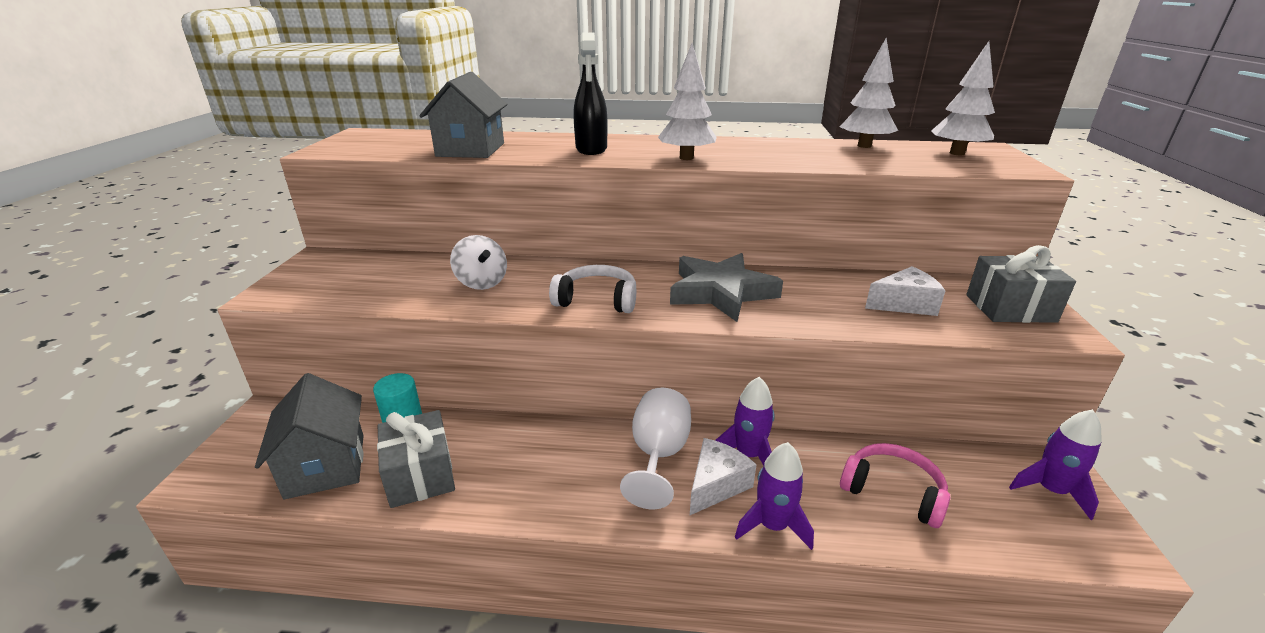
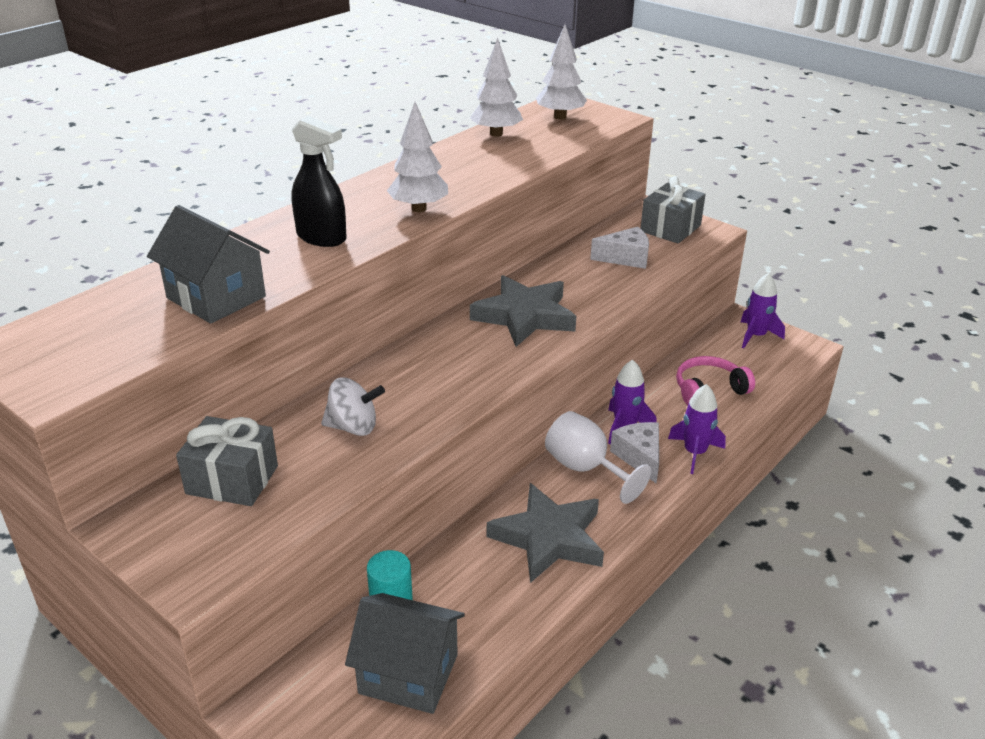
camera: 55 degrees left, 5 degrees up
(420, 475) = (484, 611): grey gift -> grey gift (232, 480)
(541, 473) = (549, 538): none -> grey star
(597, 300) = (467, 377): white headphones -> none
(904, 304) = (625, 258): white cheese -> white cheese turned 60 degrees clockwise

